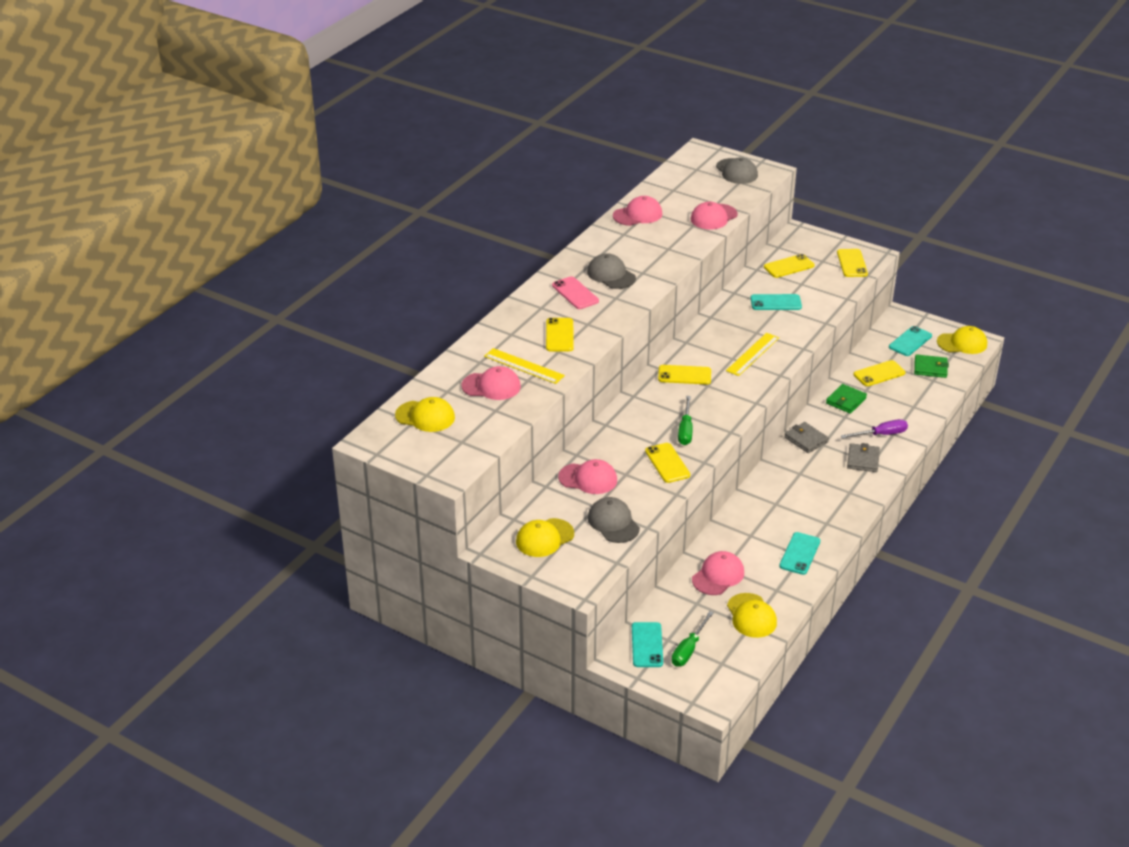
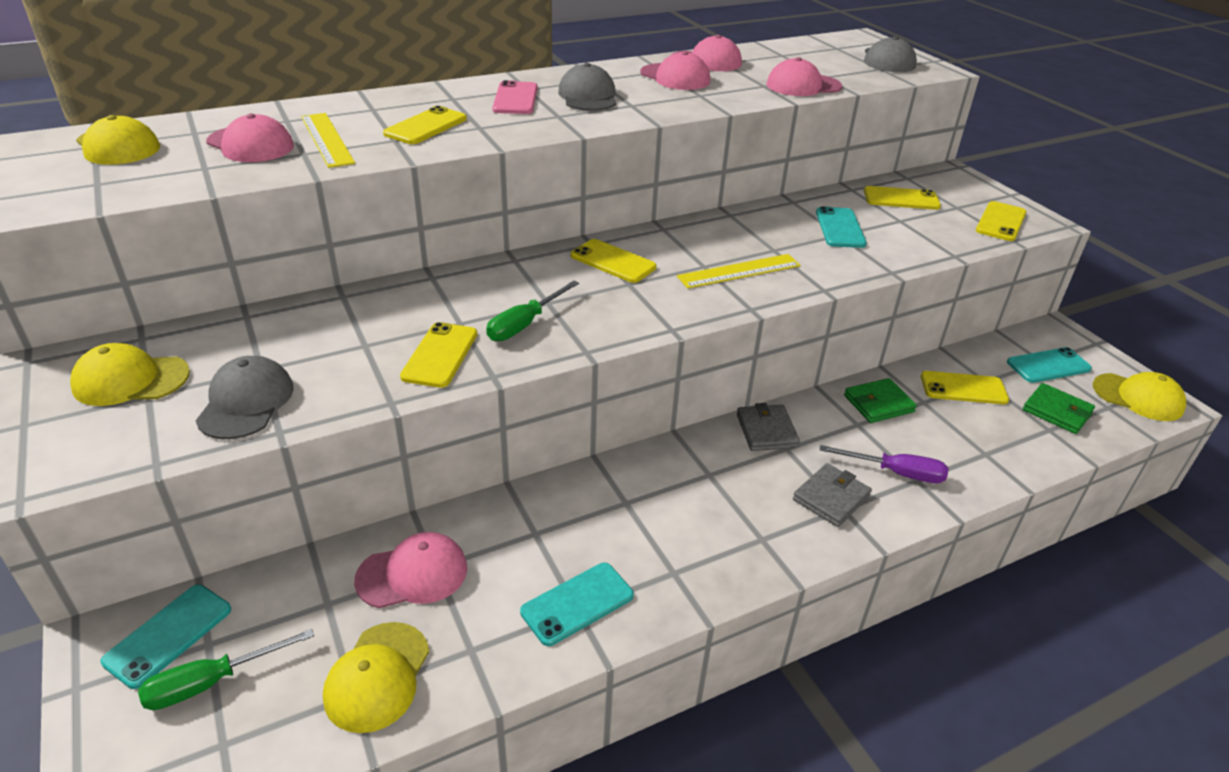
camera: 30 degrees right, 0 degrees up
(588, 479) = (309, 330): pink cap -> pink cap (675, 77)
(775, 302) = (840, 228): turquoise phone -> turquoise phone turned 60 degrees clockwise

